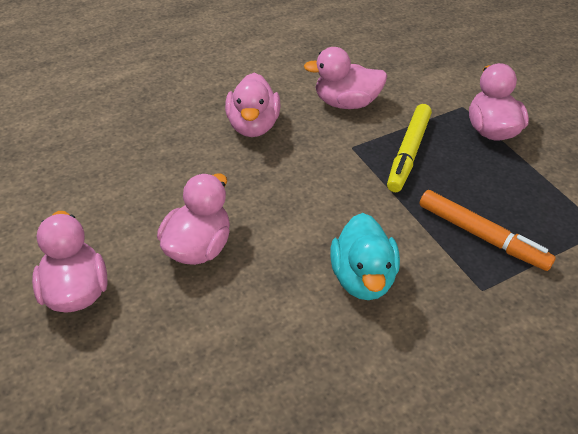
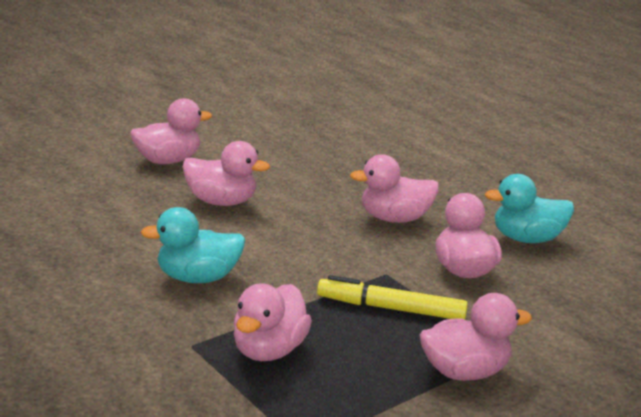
camera: 80 degrees right, 20 degrees down
(296, 60) = (526, 239): none -> turquoise duck
(481, 236) = (268, 350): orange marker -> pink duck

